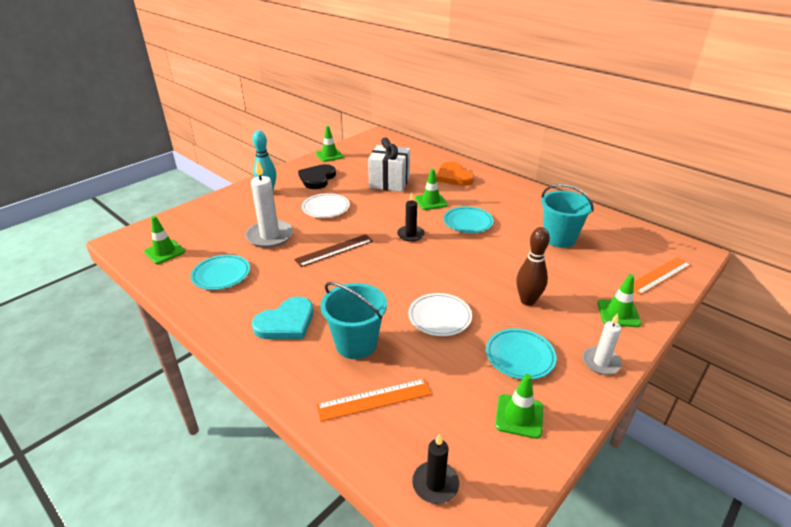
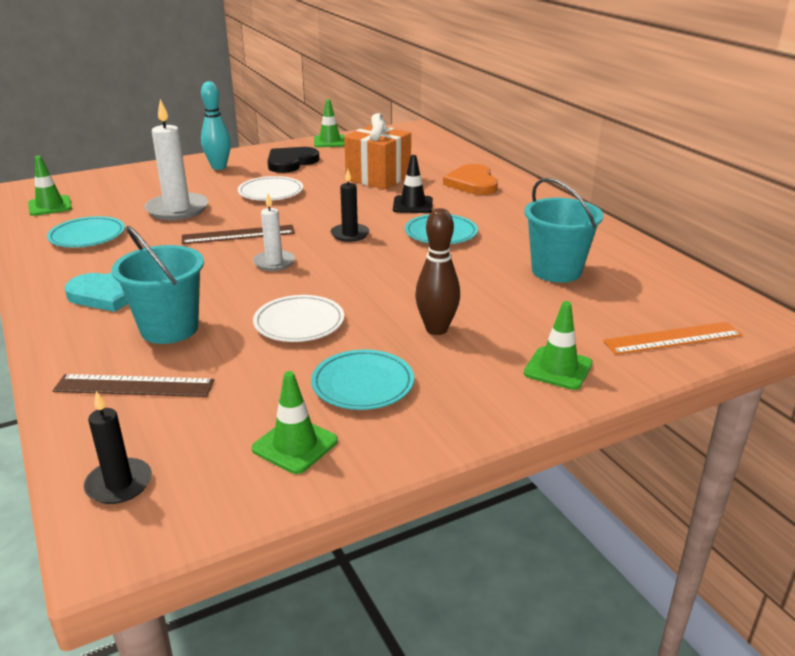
camera: 20 degrees right, 5 degrees down
(374, 399) = (134, 386): orange ruler -> brown ruler
(389, 182) = (378, 178): white gift -> orange gift
(431, 202) = (412, 205): green traffic cone -> black traffic cone
(601, 362) = (472, 416): white candle -> white candle (274, 262)

